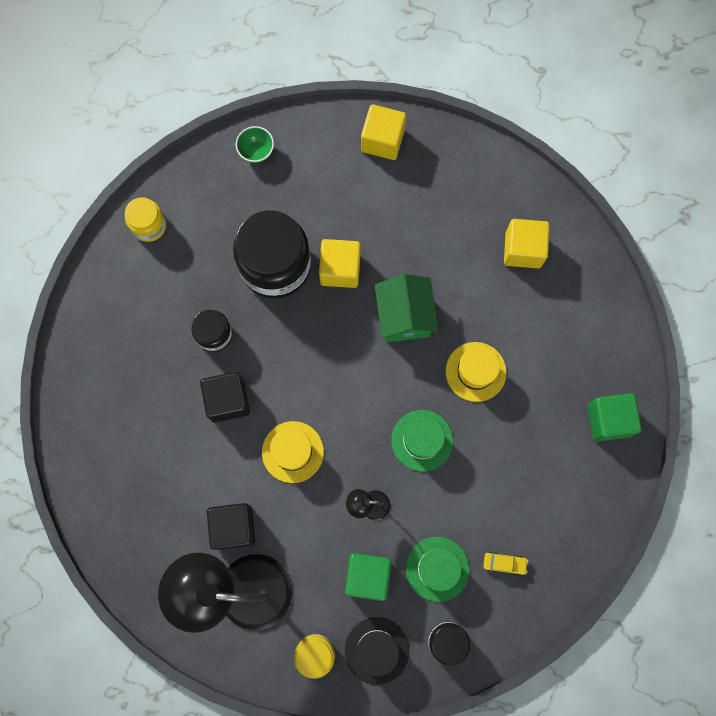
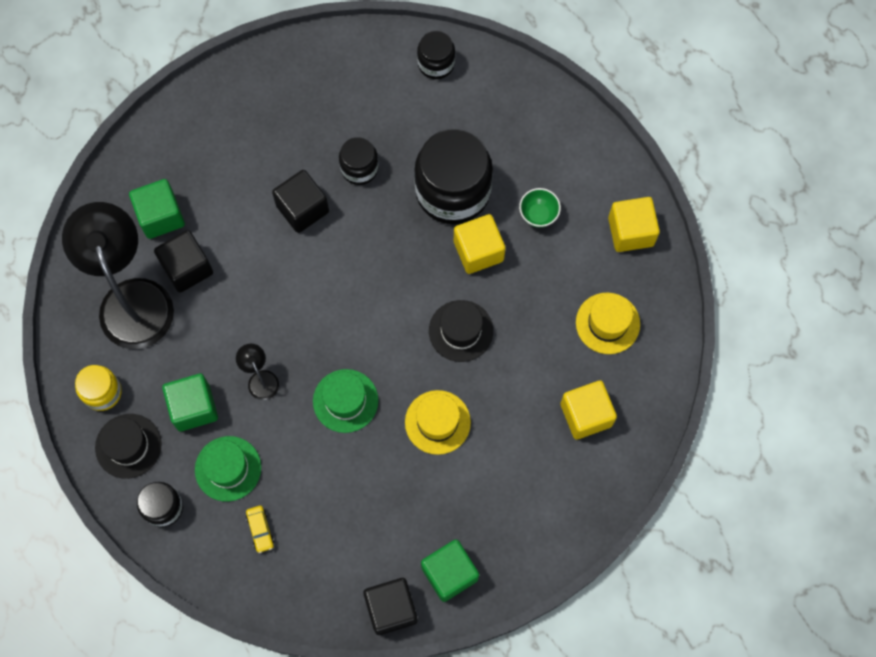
camera: 65 degrees right, 5 degrees down
(149, 225) = (436, 63): yellow jar -> black jar
(171, 530) = (160, 216): none -> green cube
(256, 152) = (557, 123): green bowl -> green bowl (538, 214)
(292, 452) = (280, 288): yellow hat -> yellow hat (607, 323)
(404, 316) = (461, 331): green house -> black hat
(618, 481) = (391, 608): none -> black cube

